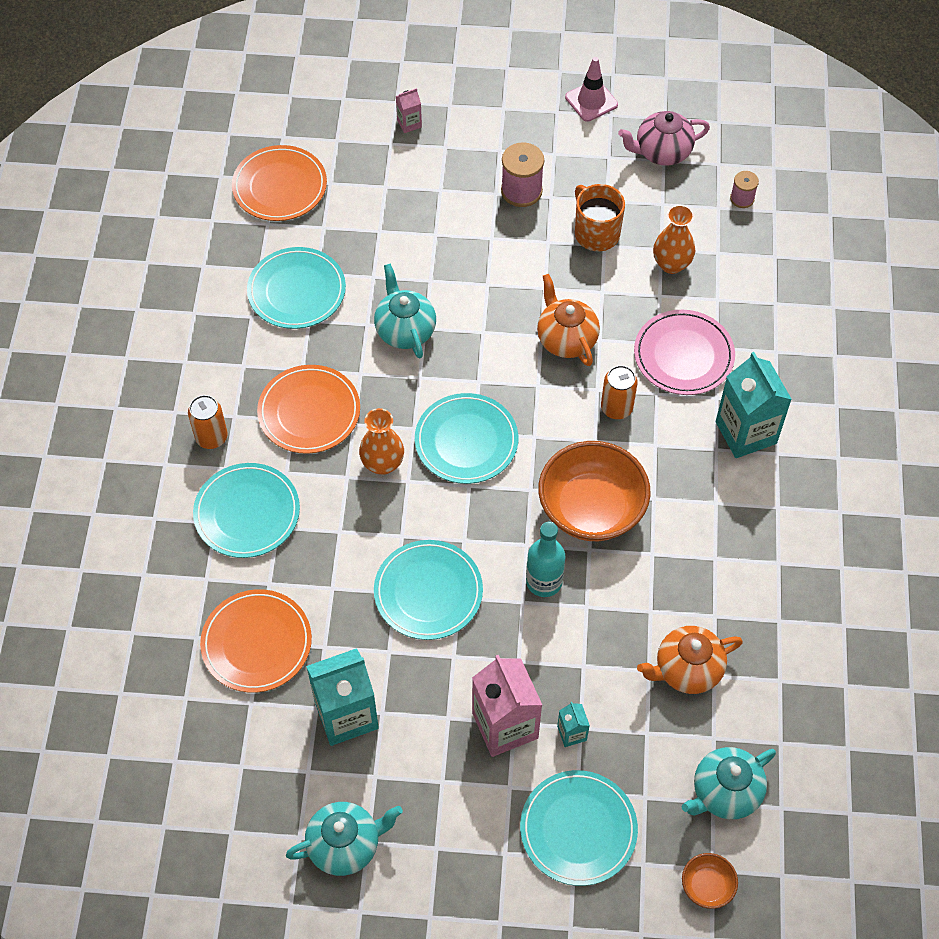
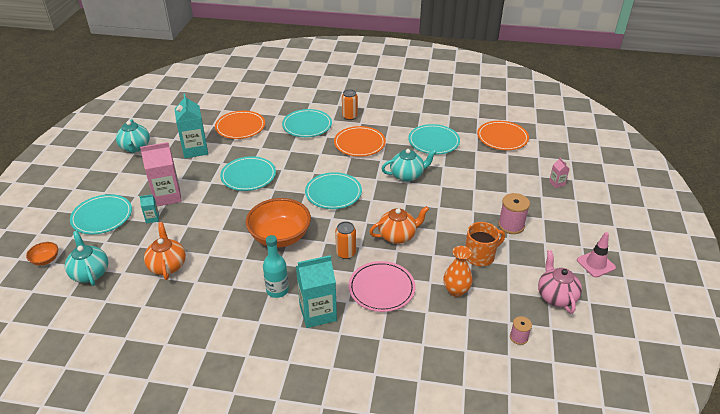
camera: 95 degrees right, 20 degrees down
(382, 464) = (325, 165): orange vase -> none
(544, 581) = (241, 215): turquoise bottle -> turquoise bottle (277, 290)

